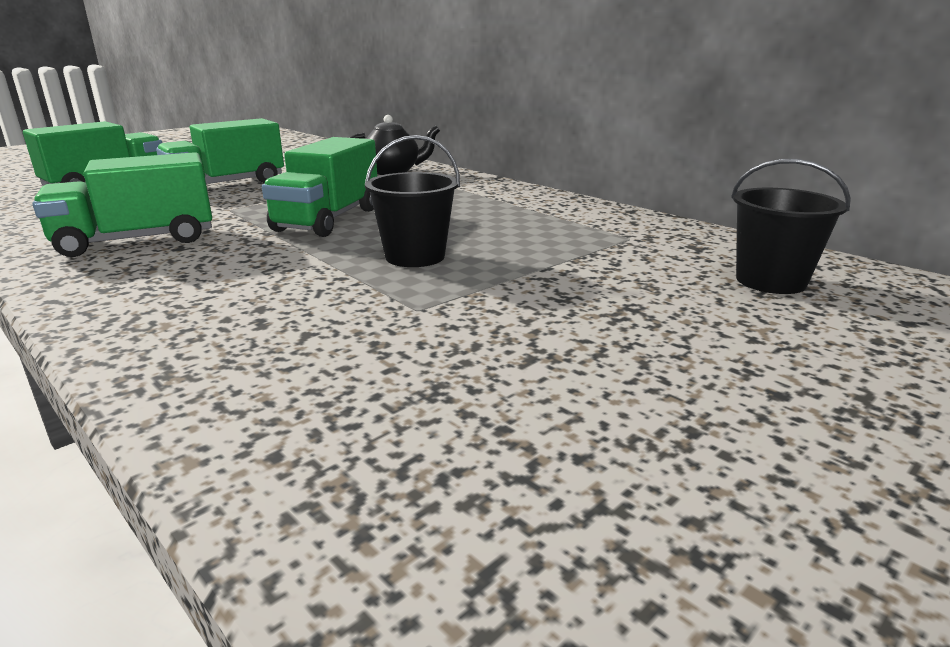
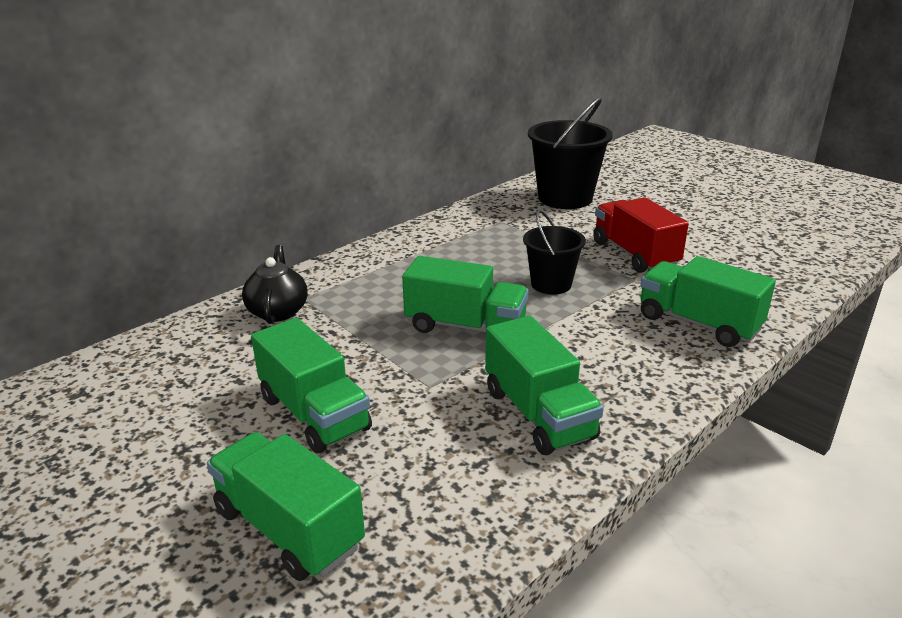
camera: 90 degrees left, 5 degrees up
(239, 342) = (698, 323): none -> green truck
(518, 318) = (634, 254): none -> red truck
(770, 281) = (565, 198): black bucket -> black bucket, size x1.67

